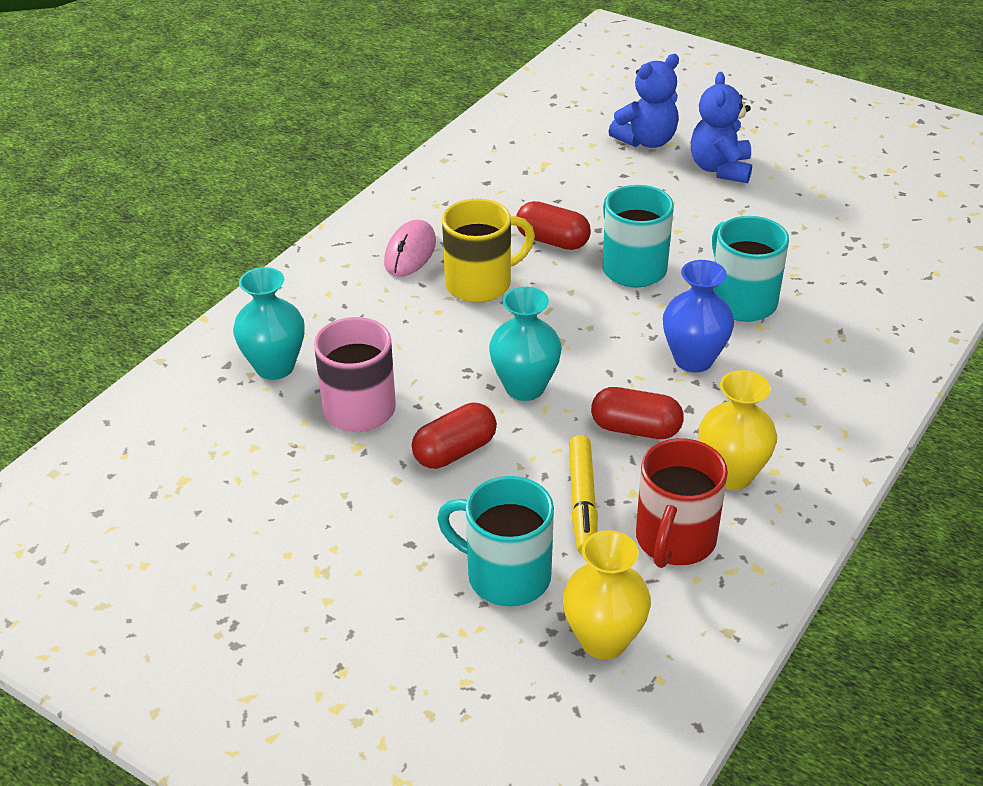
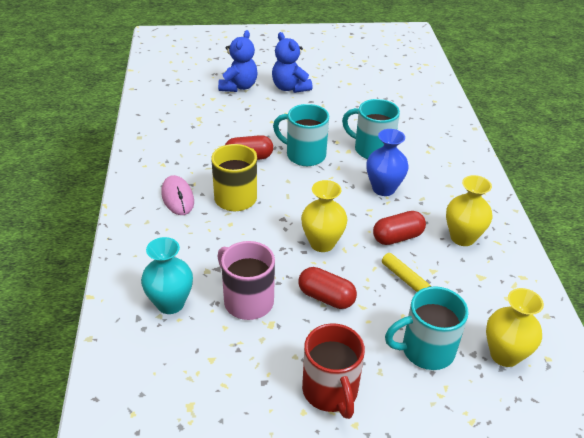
camera: 40 degrees left, 0 degrees up
(455, 451) = (326, 297): red capsule -> red capsule turned 75 degrees counterclockwise
(525, 387) = (322, 243): turquoise vase -> yellow vase
(674, 540) = (476, 284): red mug -> red mug (330, 391)

